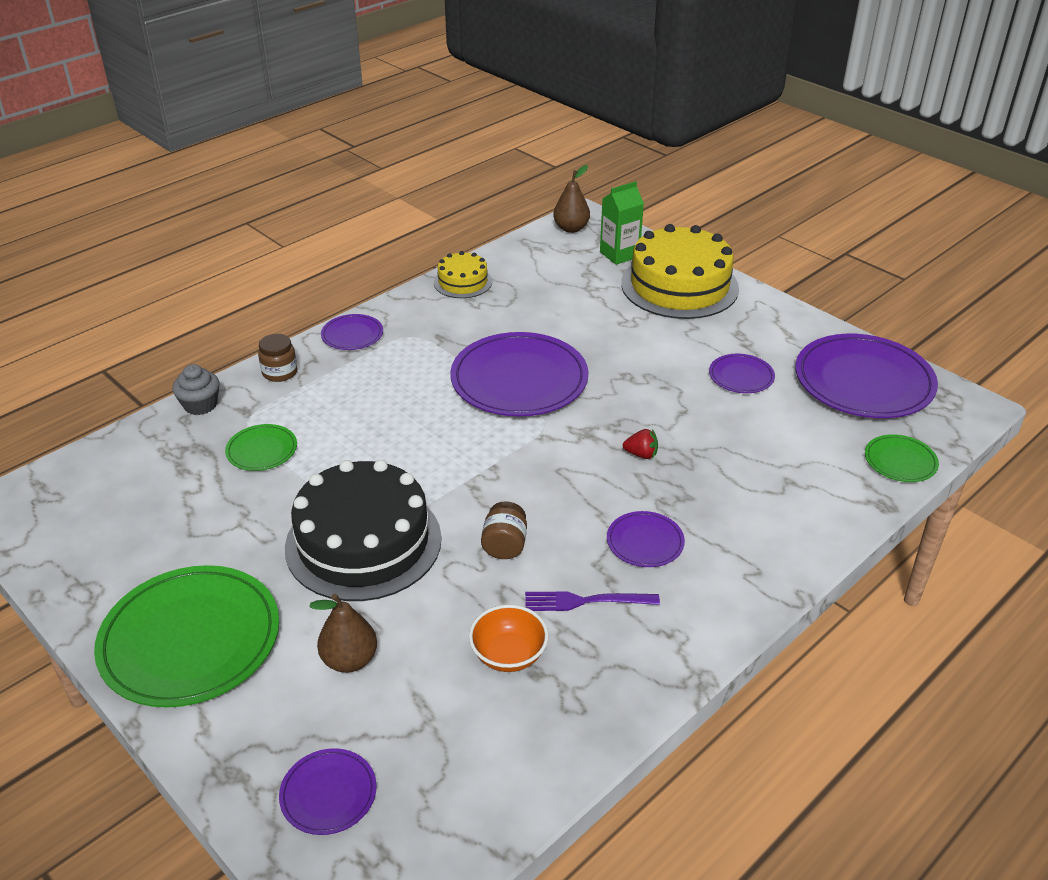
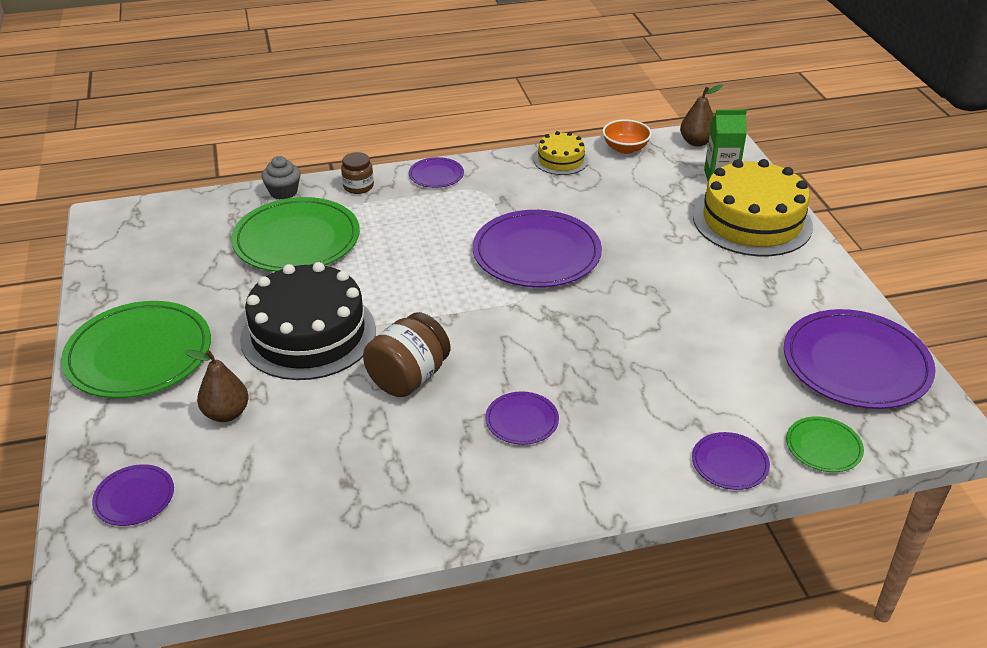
camera: 30 degrees right, 0 degrees up
(262, 450) = (296, 240): green plate -> green plate, size x2.10
(504, 545) = (408, 378): brown jar -> brown jar, size x1.67
(508, 654) = (338, 459): orange bowl -> orange bowl (625, 148)
(585, 601) = (431, 446): purple fork -> none
(641, 454) = (584, 350): red strawberry -> none
(741, 376) = (737, 317): purple plate -> purple plate (730, 463)

